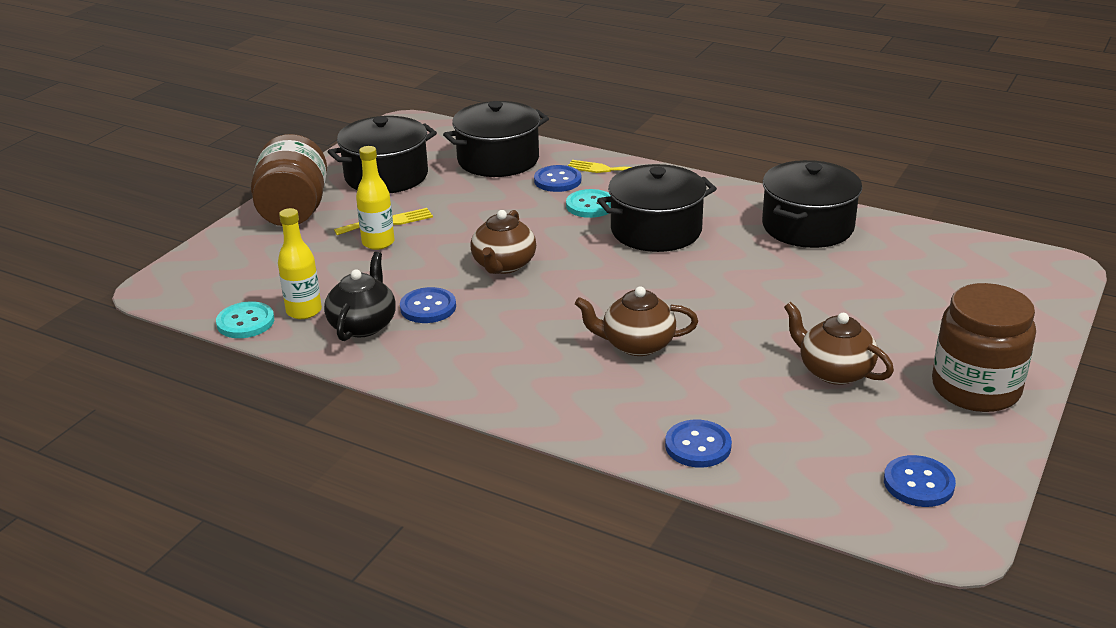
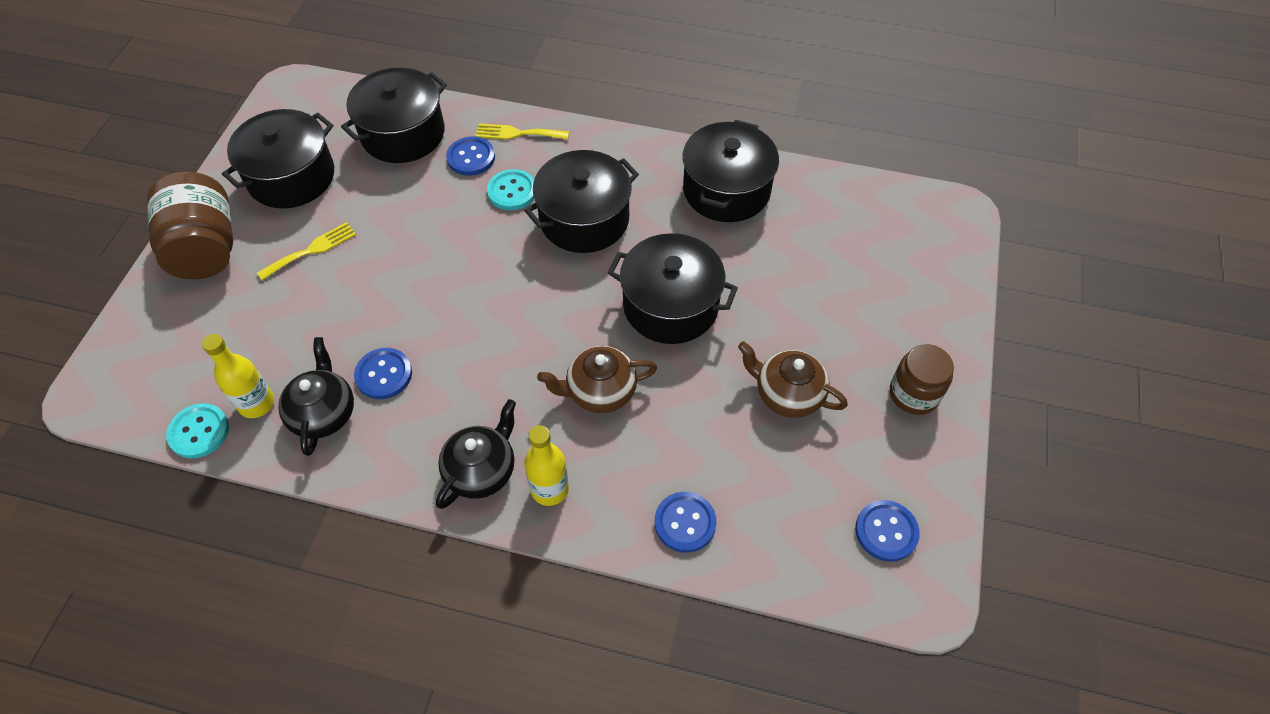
camera: 15 degrees left, 25 degrees up
(378, 243) = (308, 284): yellow bottle -> yellow bottle (550, 489)
(501, 381) = (481, 470): none -> black teapot
(503, 265) = (445, 297): brown teapot -> none
(727, 296) = (670, 305): none -> black pot
(975, 388) = (914, 394): brown jar -> brown jar, size x0.64

